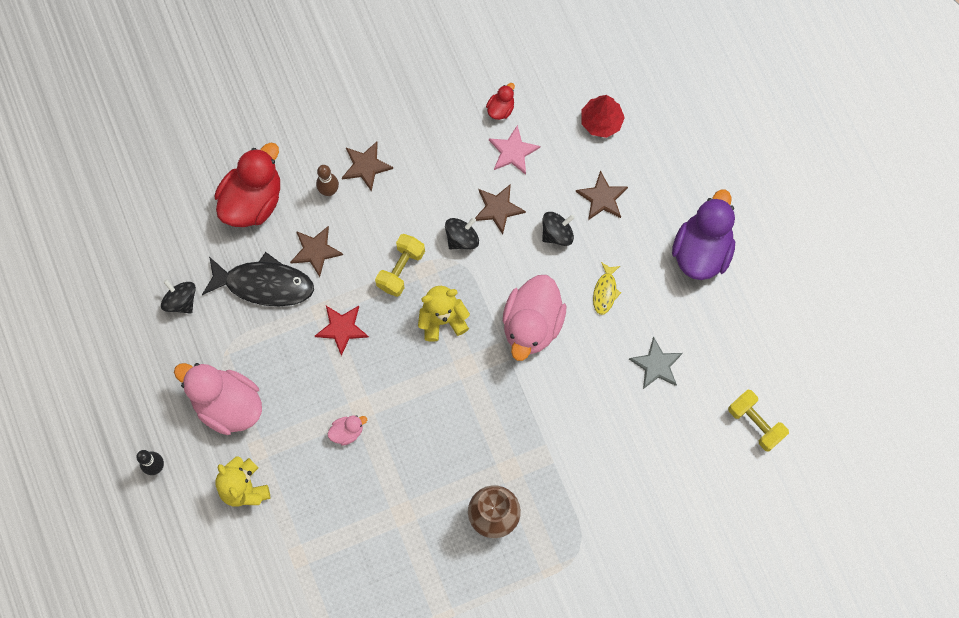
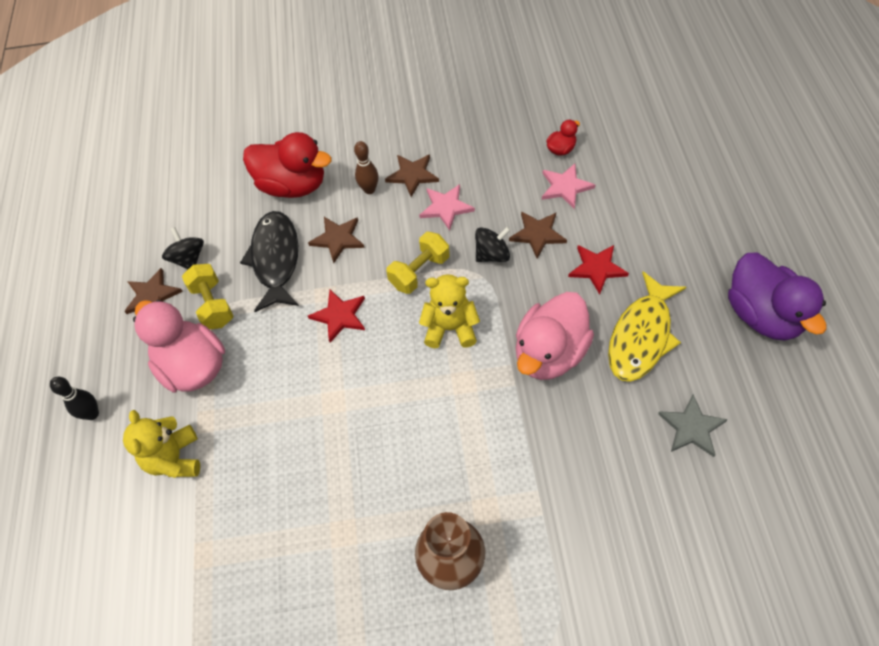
camera: 20 degrees right, 15 degrees down
(253, 200) = (293, 185): red duck -> red duck turned 60 degrees clockwise
(264, 284) = (275, 259): black fish -> black fish turned 120 degrees counterclockwise
(347, 432) = (309, 423): pink duck -> none
(407, 196) = (446, 207): none -> pink star
(557, 233) = (597, 268): black spinning top -> red star
(601, 121) = (664, 176): red tree -> none
(602, 198) = (654, 244): brown star -> brown star (152, 295)
(605, 292) = (641, 336): yellow fish -> yellow fish, size x2.03
(701, 250) = (762, 315): purple duck -> purple duck turned 120 degrees clockwise
(755, 423) = (815, 526): yellow dumbbell -> yellow dumbbell (213, 305)

